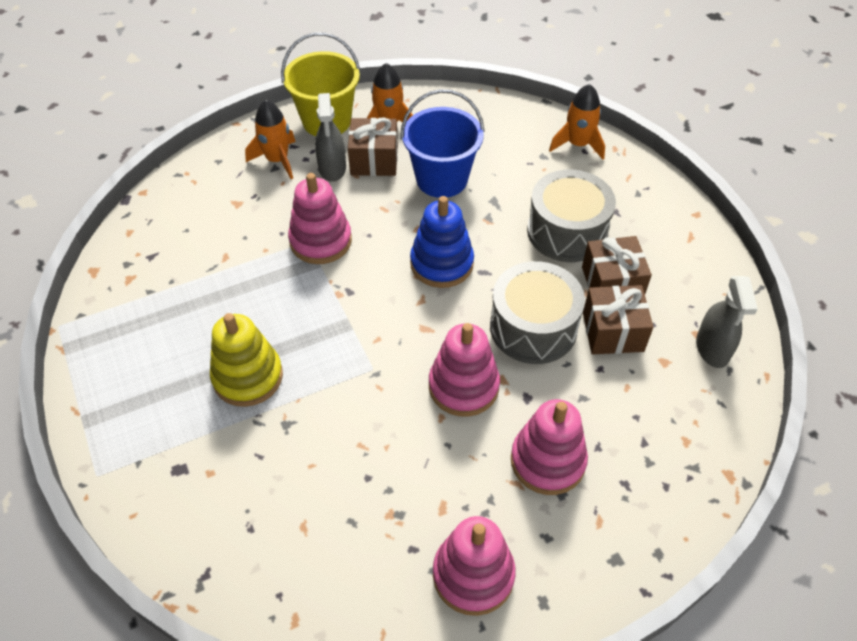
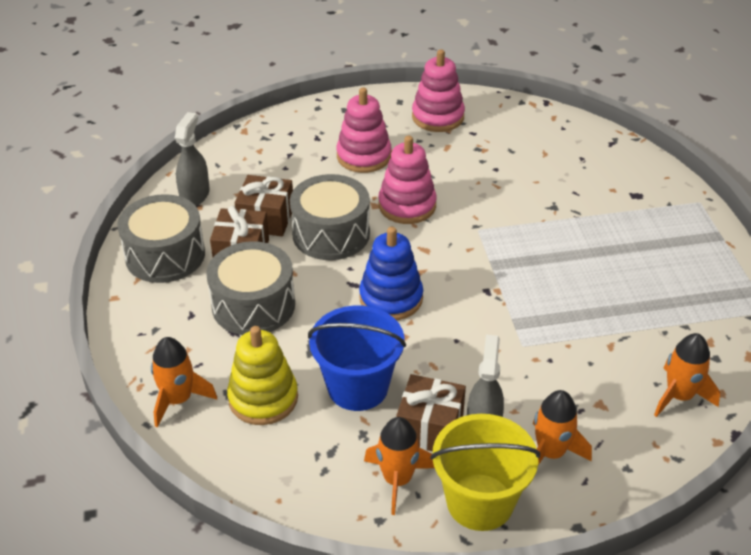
camera: 165 degrees left, 10 degrees down
(168, 222) = (679, 396): none -> orange rocket
(248, 377) = (585, 241): yellow stacking toy -> yellow stacking toy (263, 398)
(320, 241) = (508, 343): pink stacking toy -> none
(685, 266) = (165, 255): none -> grey drum

